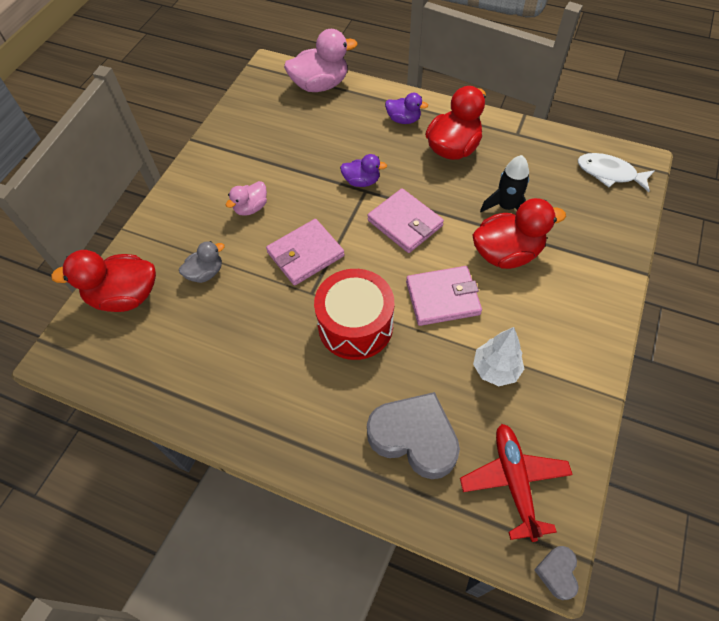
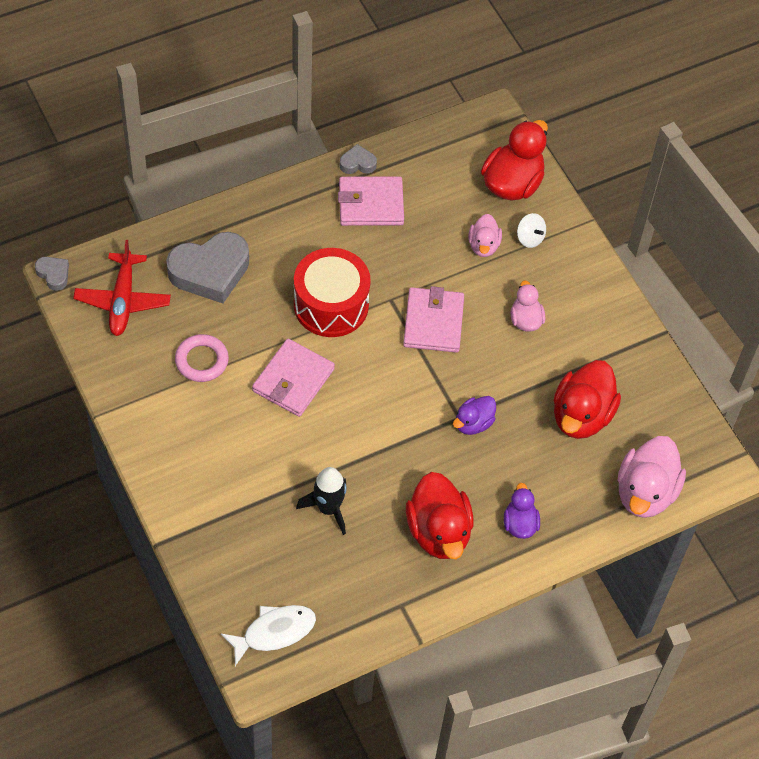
camera: 125 degrees right, 0 degrees up
(173, 251) = (530, 238): none -> white spinning top
(193, 420) = (357, 163): none -> grey heart
(205, 273) = (483, 245): grey duck -> pink duck
(403, 120) = (520, 524): purple duck -> purple duck turned 120 degrees clockwise
(405, 223) = (392, 417): pink wallet -> pink wallet (371, 204)
(495, 369) = (202, 361): white tree -> pink ring
(506, 253) = (284, 462): red duck -> red duck (581, 415)
(514, 481) = (123, 301): red plane -> red plane turned 60 degrees clockwise

